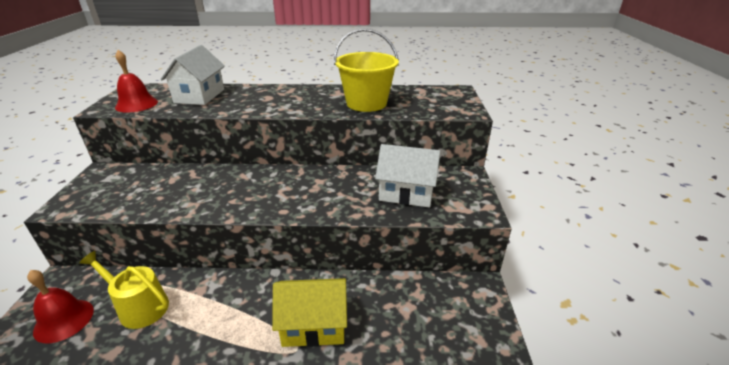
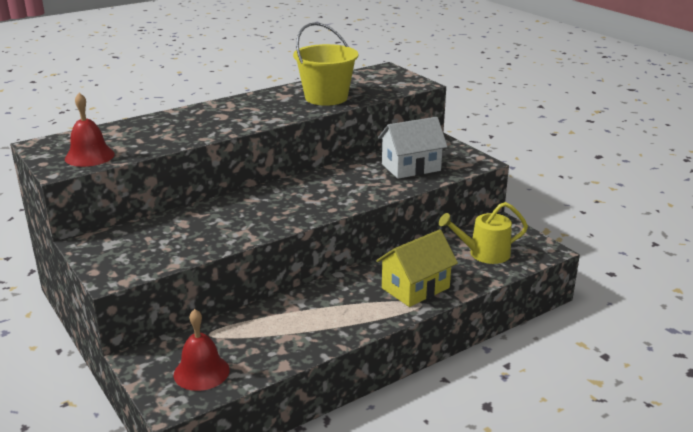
camera: 35 degrees left, 5 degrees down
(139, 307) = (257, 337): yellow watering can -> yellow watering can (484, 253)
(199, 96) = (144, 132): white house -> none

